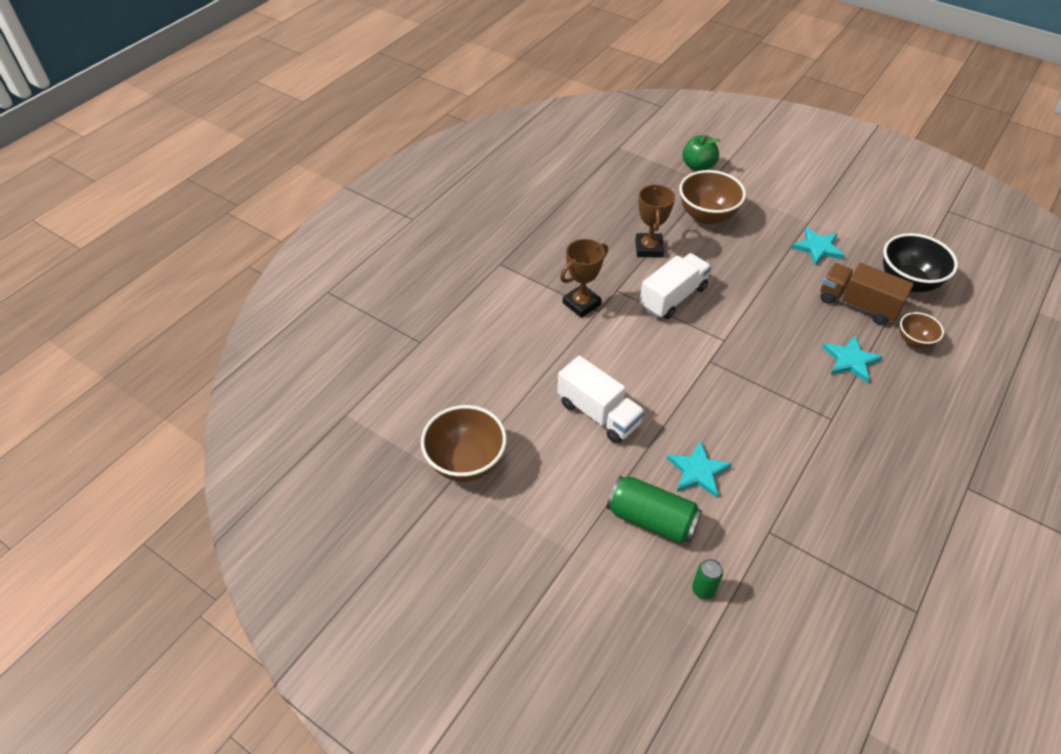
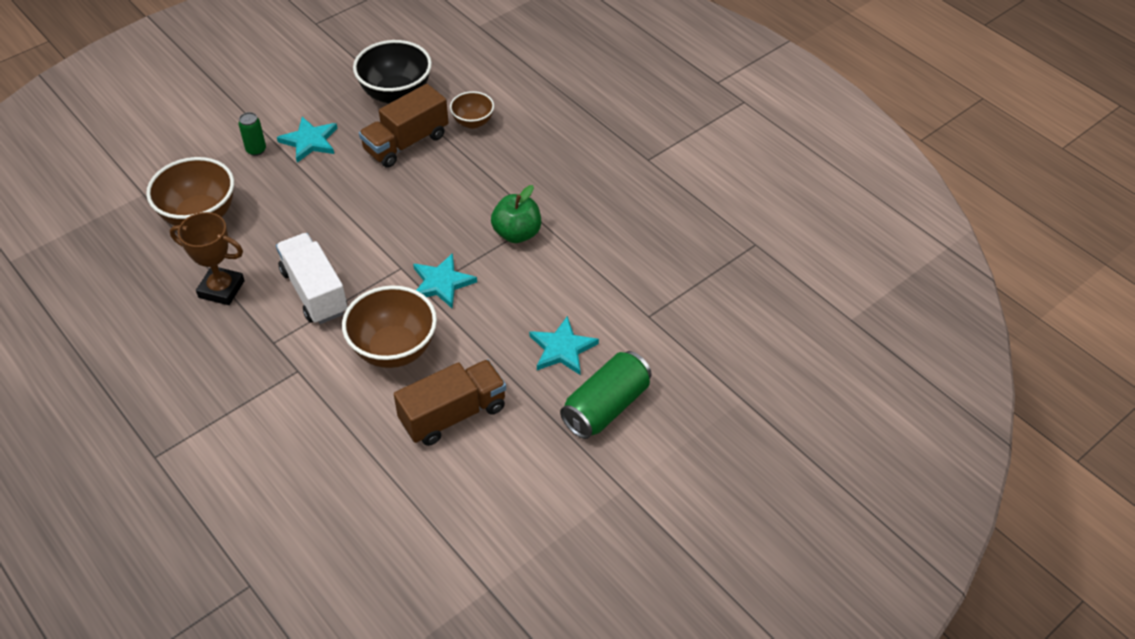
camera: 75 degrees left, 0 degrees up
(466, 462) = (470, 569): brown bowl -> brown bowl (394, 349)
(581, 304) = (277, 384): brown trophy -> none
(598, 413) = (453, 414): white truck -> brown truck
(698, 166) = (106, 194): green apple -> green apple (517, 233)
(703, 590) = (695, 389): green can -> green can (256, 150)
(850, 361) = (475, 178): turquoise star -> turquoise star (442, 283)

